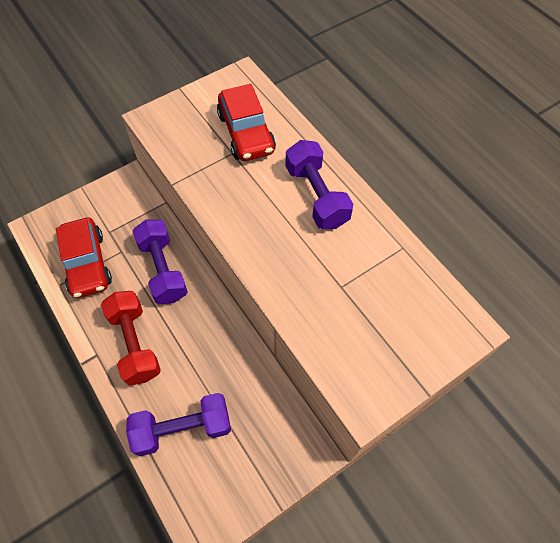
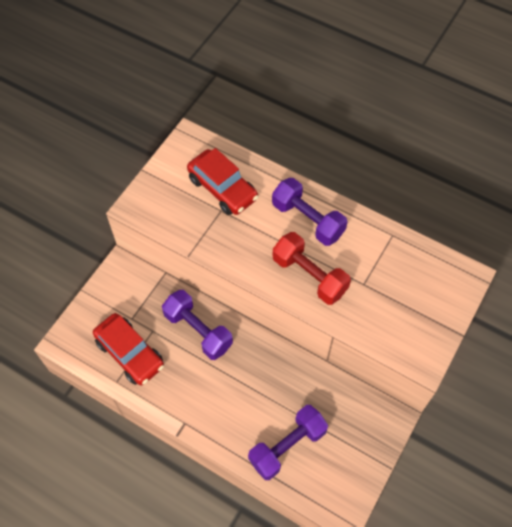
camera: 25 degrees left, 0 degrees up
(135, 343) = (211, 400): red dumbbell -> red dumbbell (309, 276)

